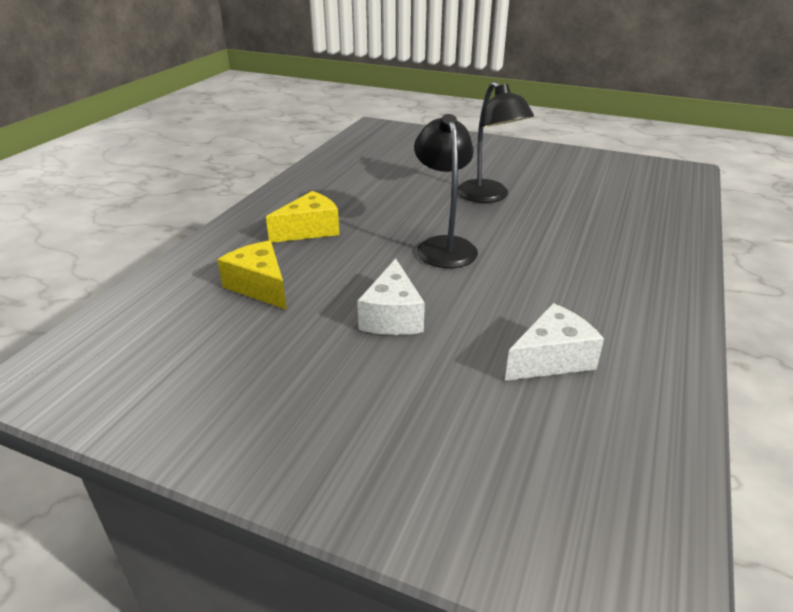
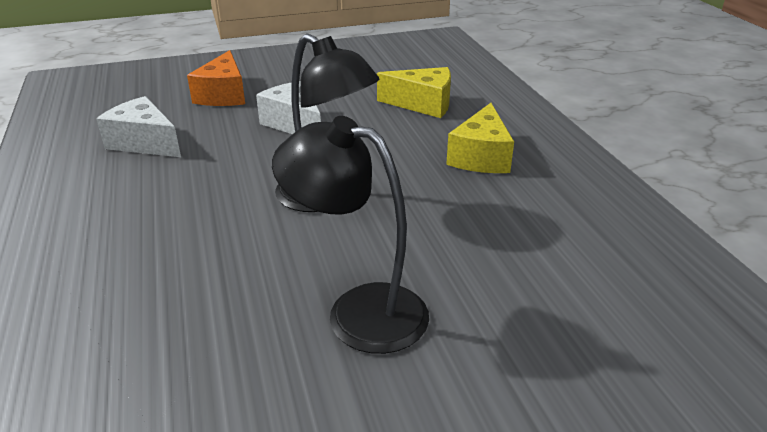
camera: 140 degrees right, 0 degrees up
(420, 400) = (223, 95): none -> orange cheese
(551, 359) = (144, 142): white cheese -> white cheese turned 105 degrees clockwise

